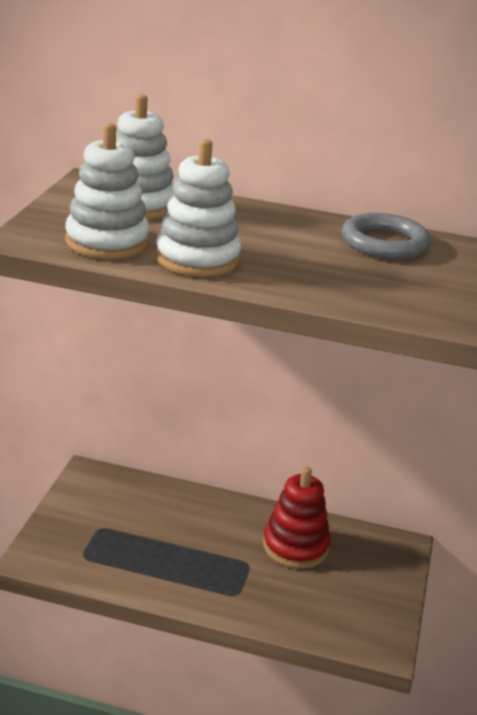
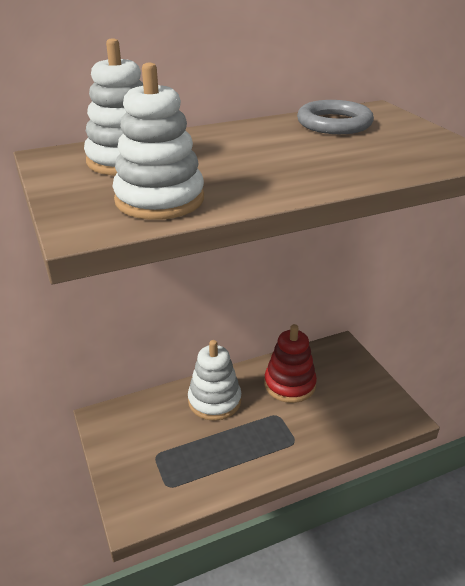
camera: 35 degrees left, 5 degrees up
(197, 259) = (251, 183): white stacking toy -> white stacking toy (214, 401)

